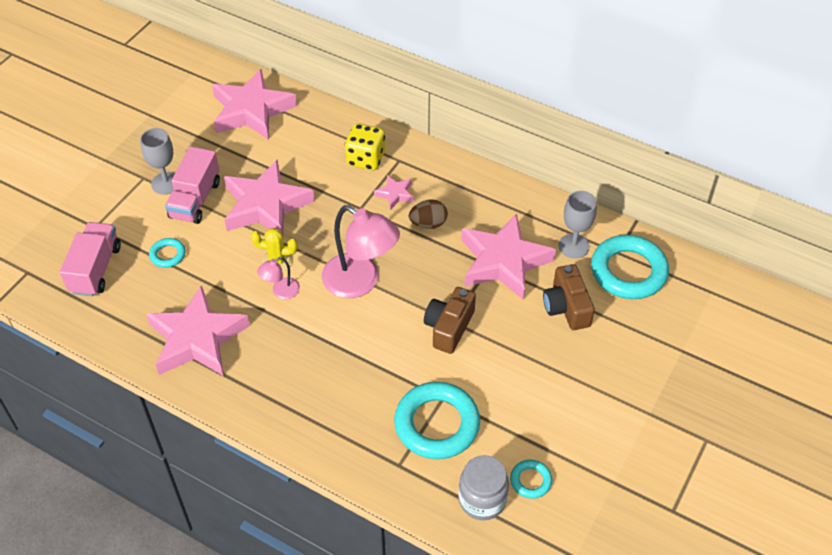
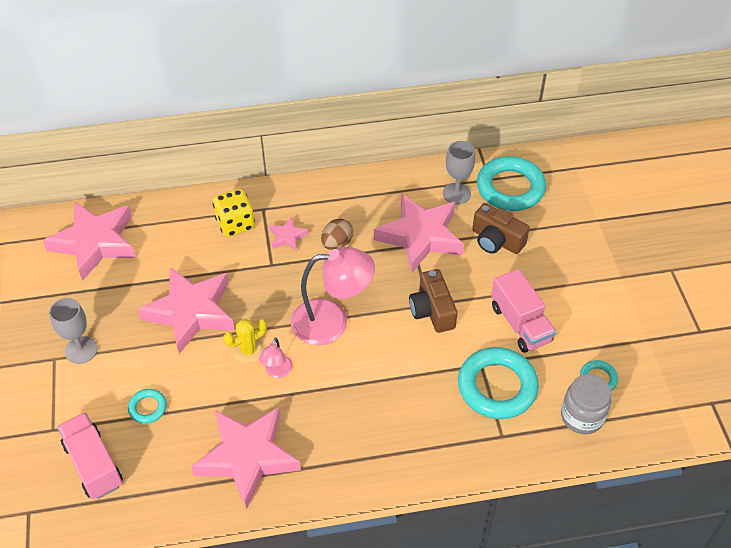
camera: 40 degrees left, 0 degrees up
(195, 199) = (123, 346): pink truck -> pink truck (520, 324)

